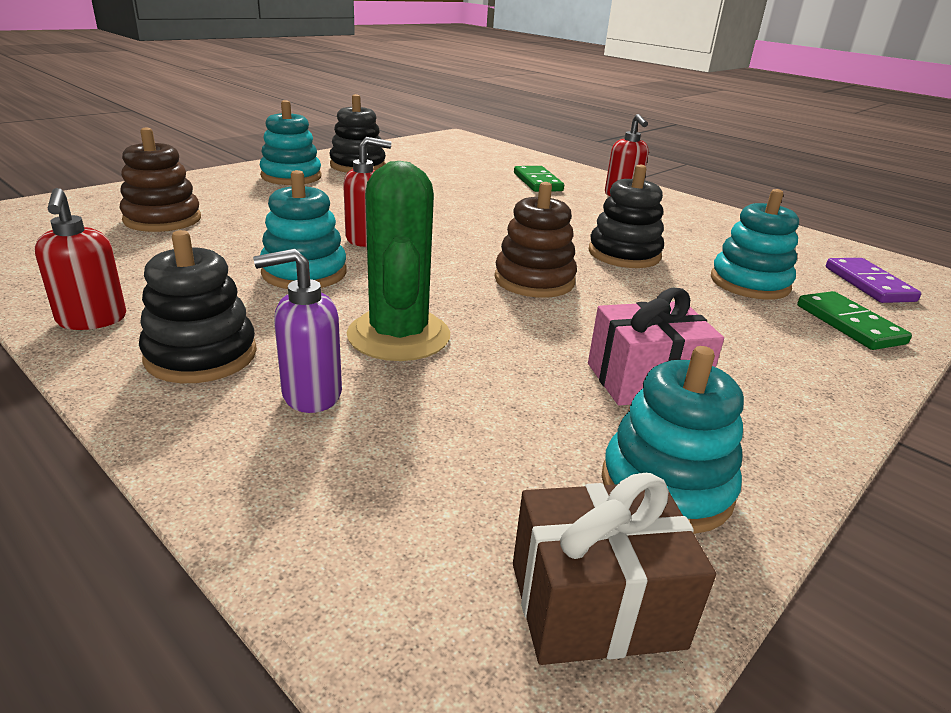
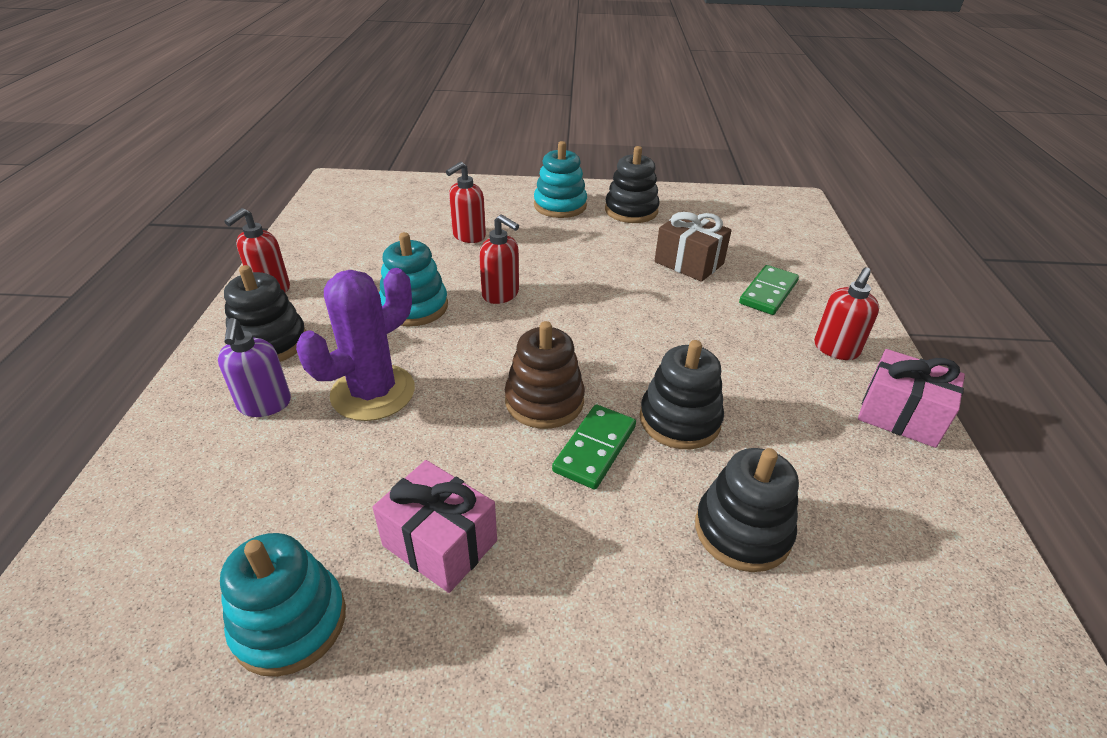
camera: 50 degrees right, 10 degrees up
(162, 219) = (417, 220): brown stacking toy -> none
(248, 215) = (468, 236): none -> red soap dispenser
(311, 394) = (265, 405): purple soap dispenser -> purple soap dispenser turned 135 degrees counterclockwise
(398, 336) = (373, 392): green cactus -> purple cactus
(595, 605) = (135, 642): brown gift -> brown gift (689, 263)
(702, 210) = (900, 416): none -> pink gift
(749, 283) = (742, 531): turquoise stacking toy -> black stacking toy
(849, 324) = (747, 651): green domino -> green domino (595, 449)
(869, 284) = (906, 636): purple domino -> none

